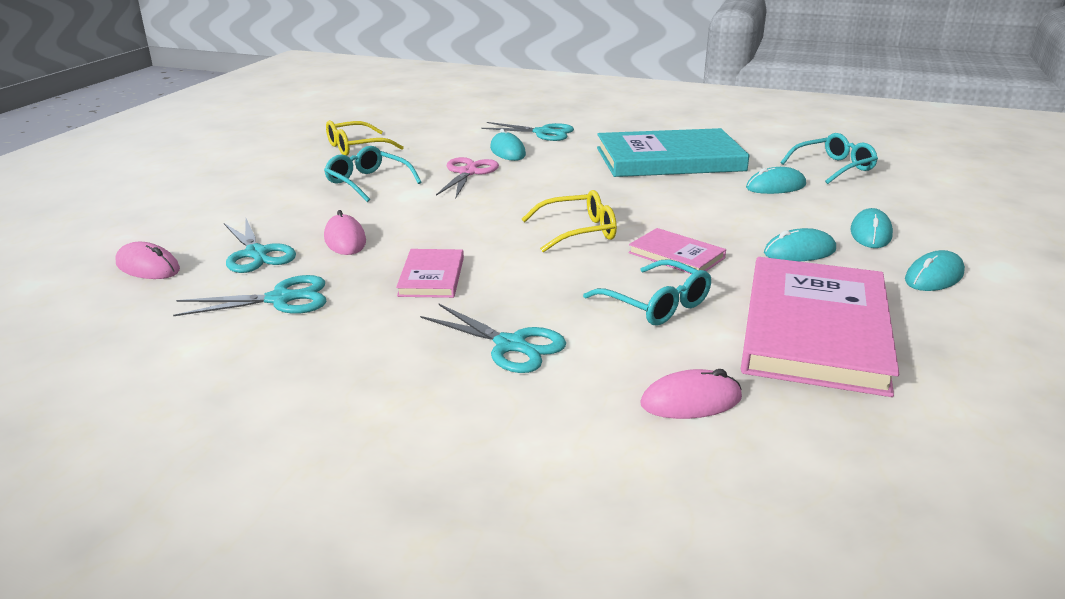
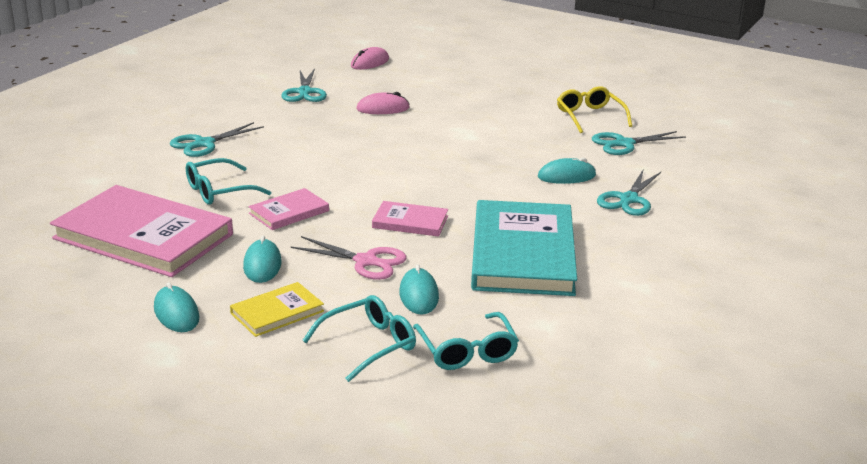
camera: 100 degrees right, 0 degrees up
(256, 254) = (373, 86): turquoise scissors -> turquoise scissors (624, 144)
(368, 182) = (495, 118): turquoise glasses -> turquoise glasses (368, 345)
(431, 277) = (308, 130): pink book -> pink book (410, 222)
(468, 173) = (508, 155): pink scissors -> pink scissors (365, 261)
(577, 232) = (355, 182): yellow glasses -> none
(691, 401) = (106, 181): pink mouse -> none
(870, 233) = (277, 312): turquoise mouse -> yellow book

